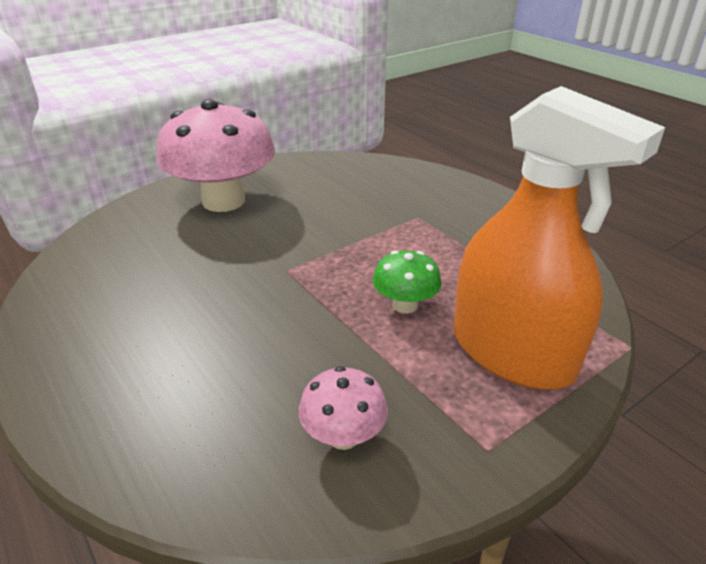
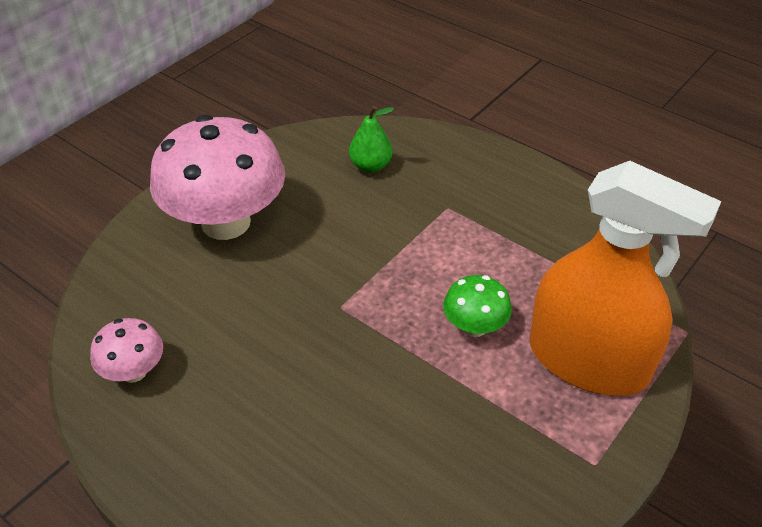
camera: 15 degrees left, 10 degrees up
(343, 436) = (471, 481): pink mushroom -> pink mushroom (133, 371)
(363, 182) = (370, 166): none -> green pear

